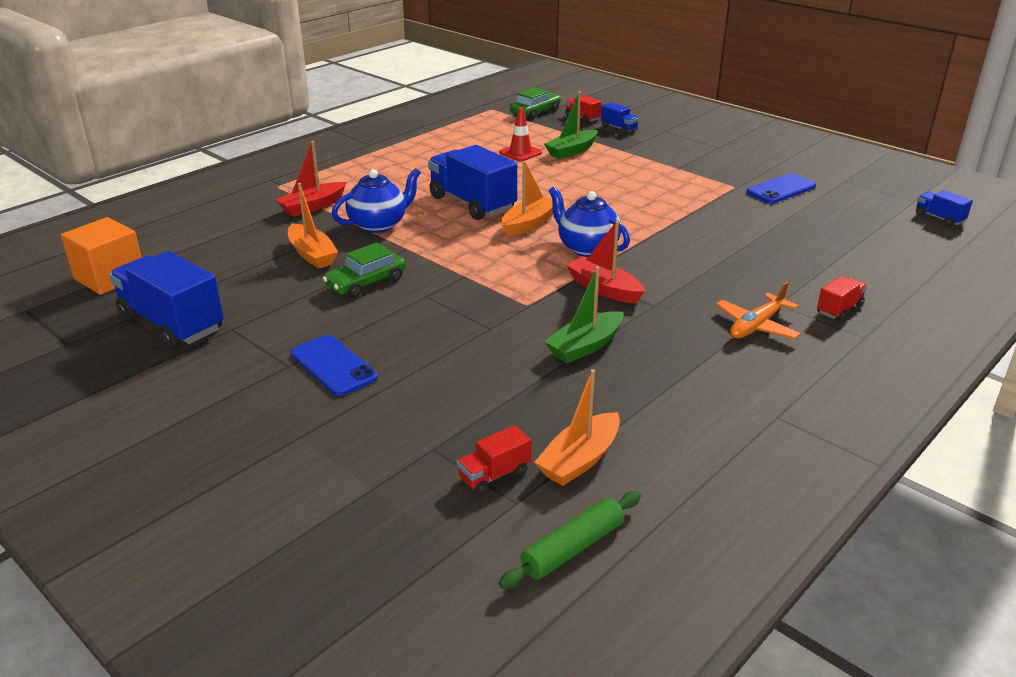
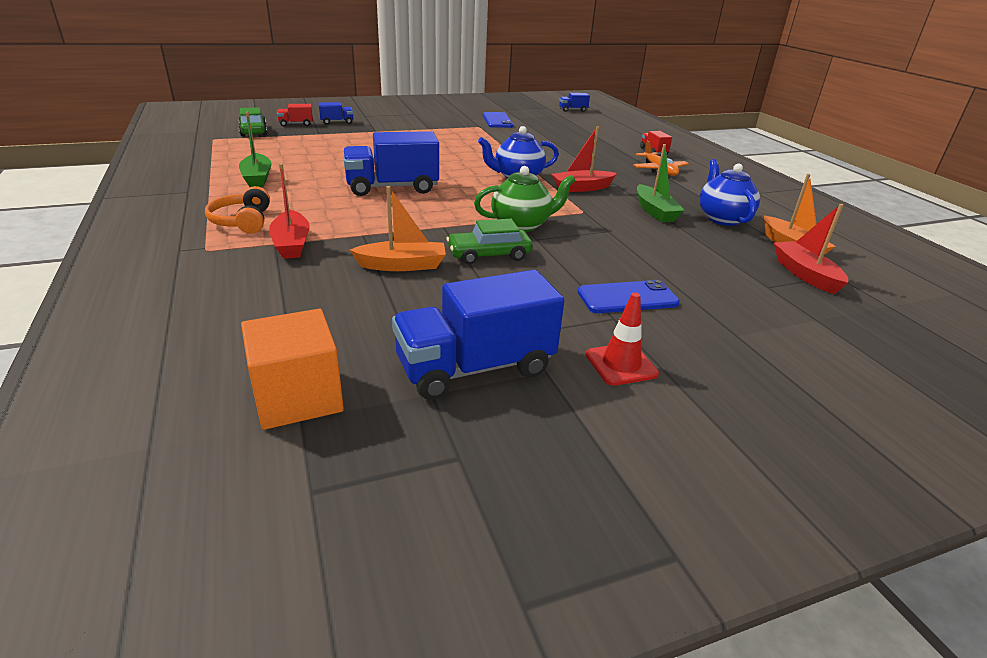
camera: 65 degrees left, 0 degrees up
(336, 179) = (242, 221): none -> orange headphones
(366, 282) = (489, 255): green car -> green car turned 90 degrees clockwise
(379, 224) = (380, 226): blue teapot -> blue teapot (722, 218)
(452, 281) = (522, 225): none -> green teapot
(494, 475) = (805, 274): red truck -> red boat
(520, 153) = (323, 153): red traffic cone -> red traffic cone (621, 364)
(529, 224) = (456, 181): orange boat -> none
(571, 151) = (351, 141): green boat -> green boat (257, 178)
(573, 548) = (885, 271): green rolling pin -> none

